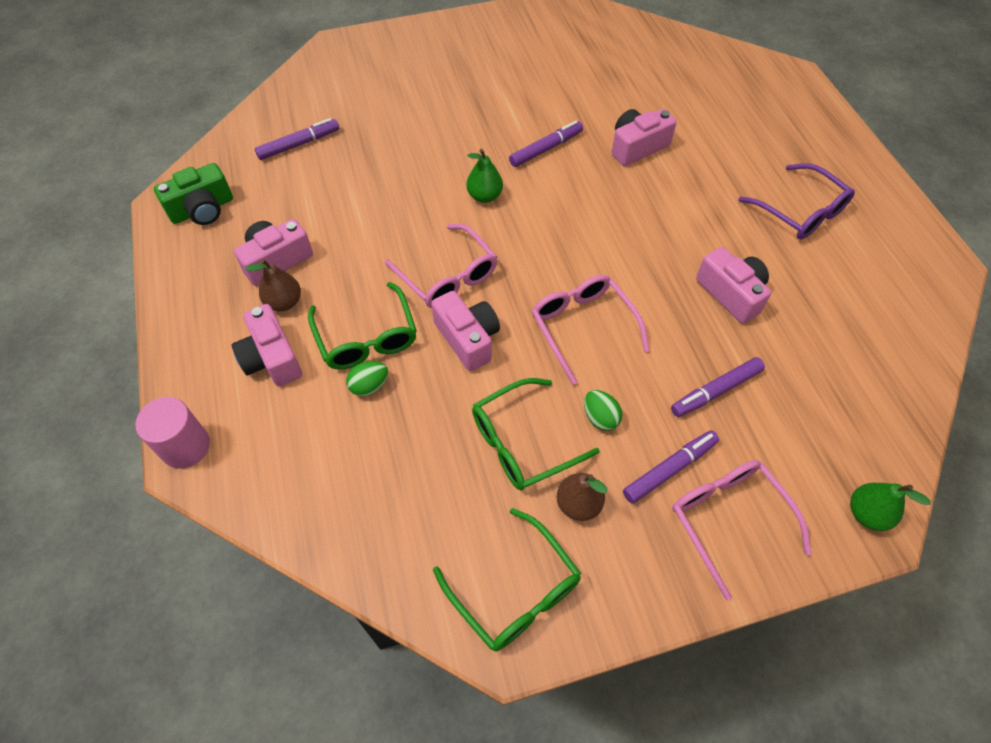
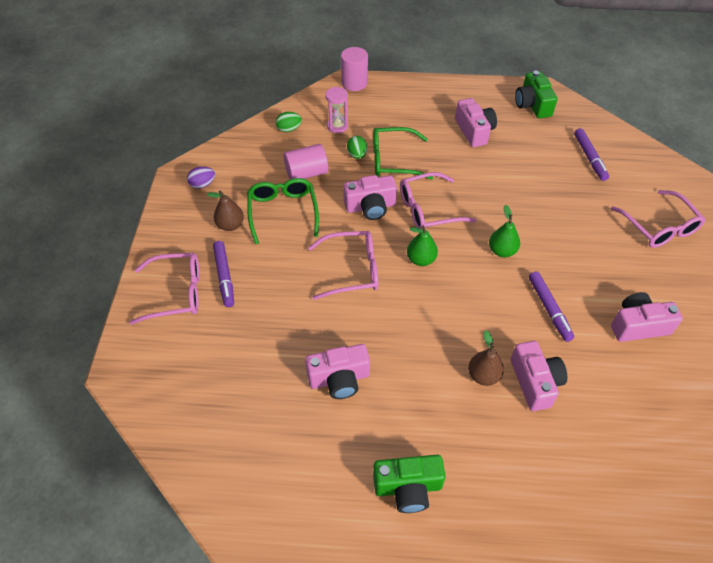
camera: 110 degrees right, 5 degrees down
(271, 358) = (396, 119): pink camera -> pink camera (638, 326)
(284, 302) = (437, 130): brown pear -> brown pear (483, 375)
(309, 435) = (337, 126): none -> pink hourglass
(394, 84) = (659, 227): none -> pink glasses
(431, 440) = (306, 173): none -> pink cylinder
(514, 590) = (202, 184): green glasses -> purple egg
(600, 418) = (278, 255): green egg -> green egg (289, 129)
(716, 391) = (262, 327): purple marker -> none
(800, 211) = (408, 488): purple glasses -> green camera
(867, 514) = (131, 372): green pear -> green pear (421, 259)

